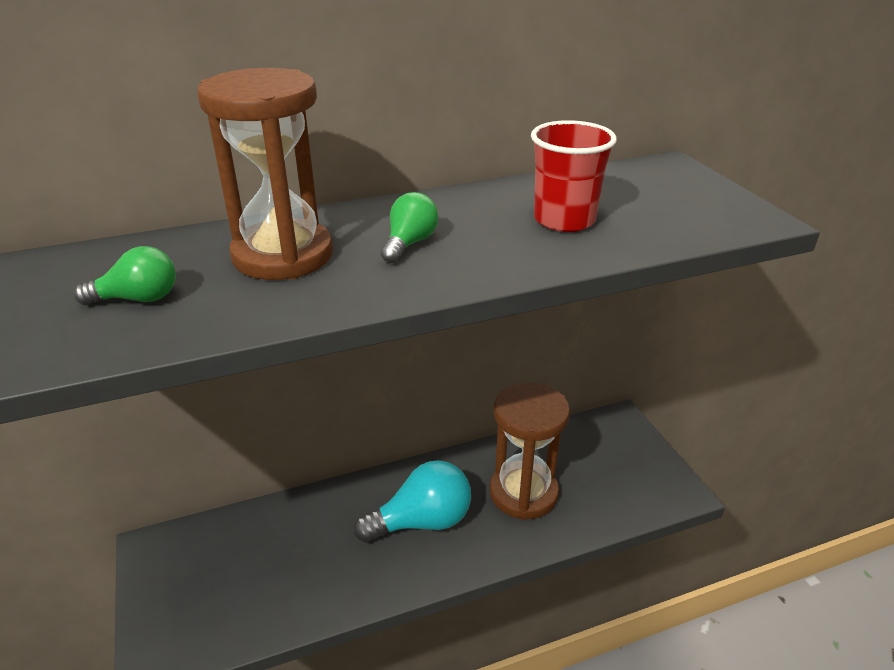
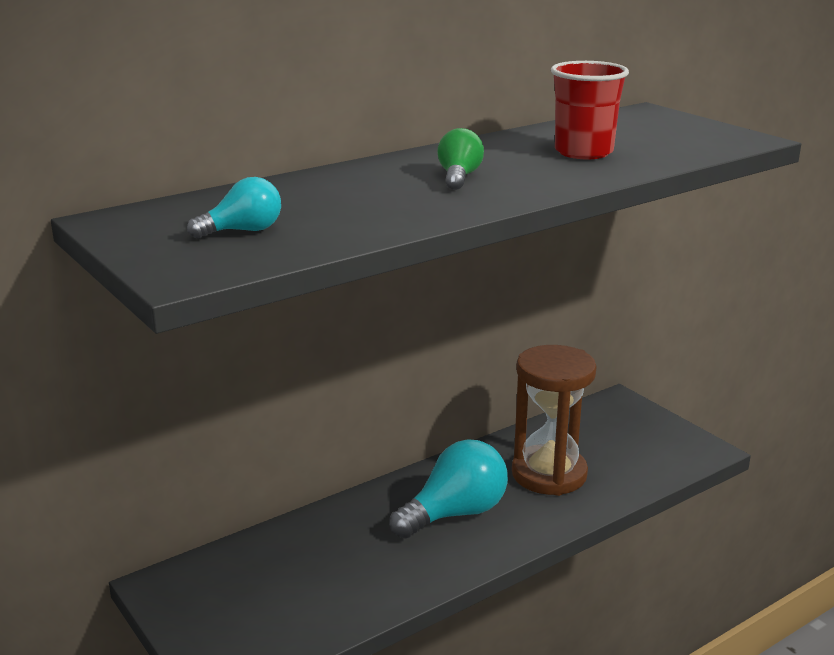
camera: 15 degrees left, 10 degrees down
(138, 299) = (243, 231): green light bulb -> turquoise light bulb
(283, 255) = (348, 194): brown hourglass -> none

